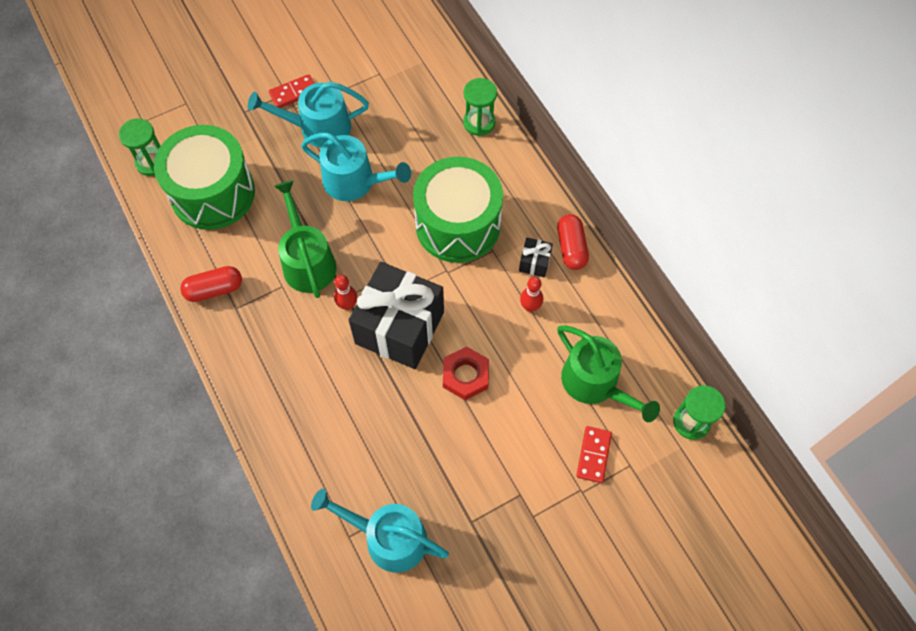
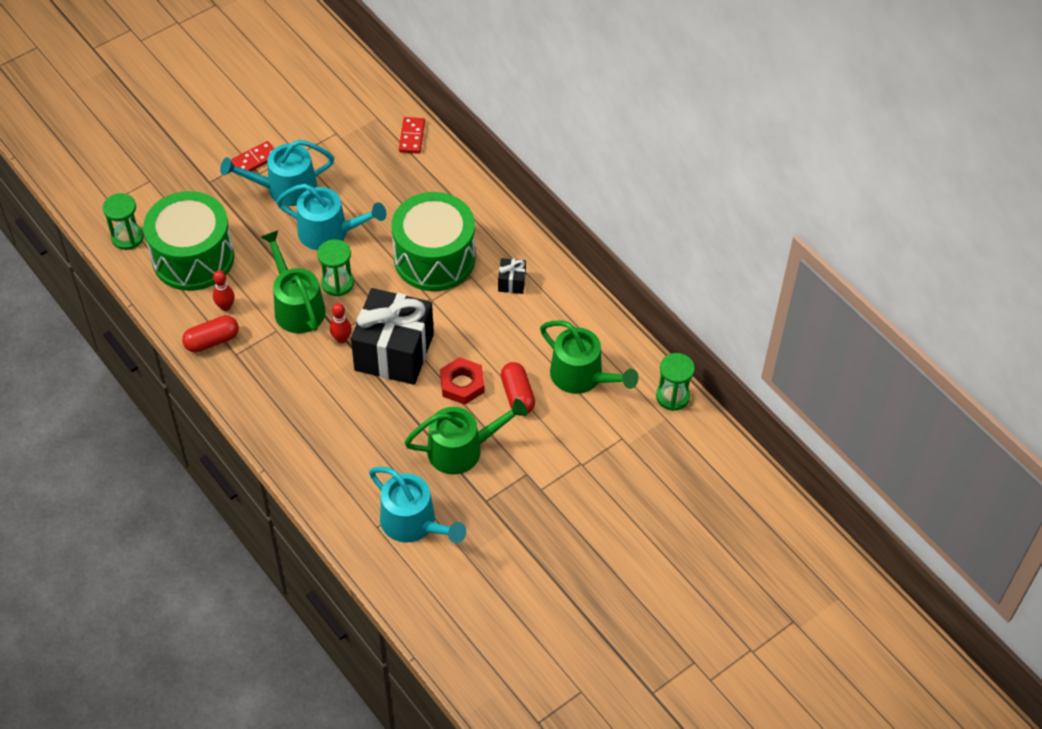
camera: 10 degrees left, 10 degrees down
(388, 538) = (413, 523): turquoise watering can -> turquoise watering can turned 150 degrees counterclockwise
(454, 454) = (461, 449): none -> green watering can
(479, 123) = (440, 167): green hourglass -> green hourglass (337, 283)
(530, 307) = (513, 320): red bowling pin -> red bowling pin (225, 306)
(571, 248) = (544, 266): red capsule -> red capsule (517, 395)
(593, 455) = (588, 434): red domino -> red domino (411, 137)

